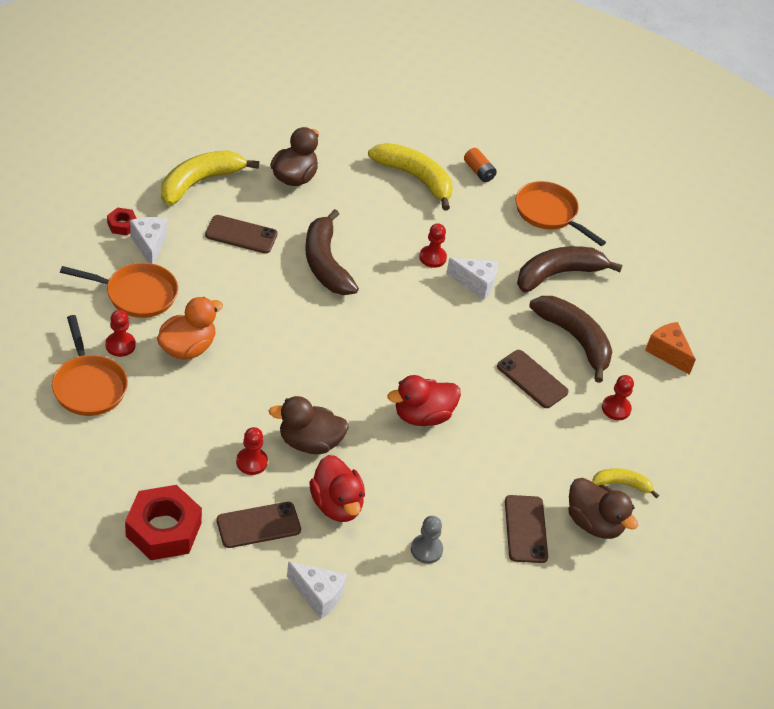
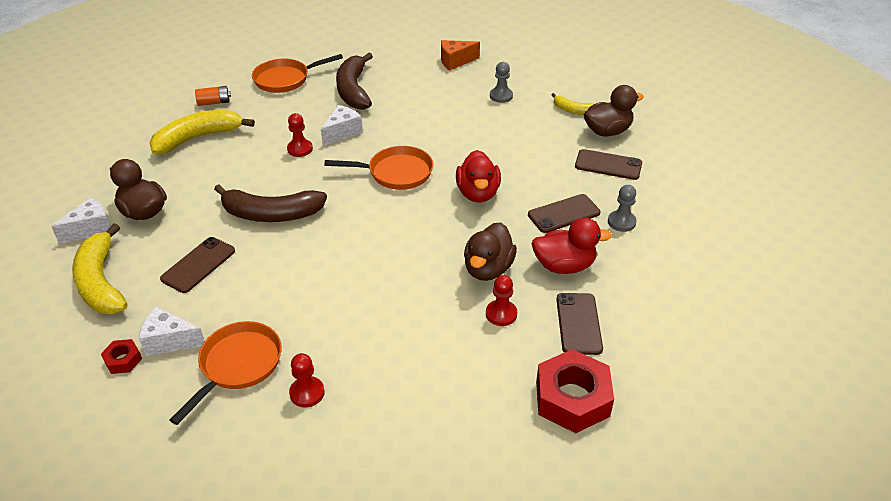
camera: 65 degrees left, 5 degrees down
(88, 386) = (356, 432): orange pan -> orange pan (396, 173)
(187, 348) = (335, 335): orange duck -> none
(318, 595) = (663, 298): white cheese -> white cheese (91, 229)
(532, 379) = (458, 128): brown phone -> brown phone (563, 214)
(575, 339) = (425, 98): brown banana -> none
(616, 408) = (501, 96): red pawn -> grey pawn
(622, 484) = (573, 110): yellow banana -> yellow banana turned 90 degrees counterclockwise

